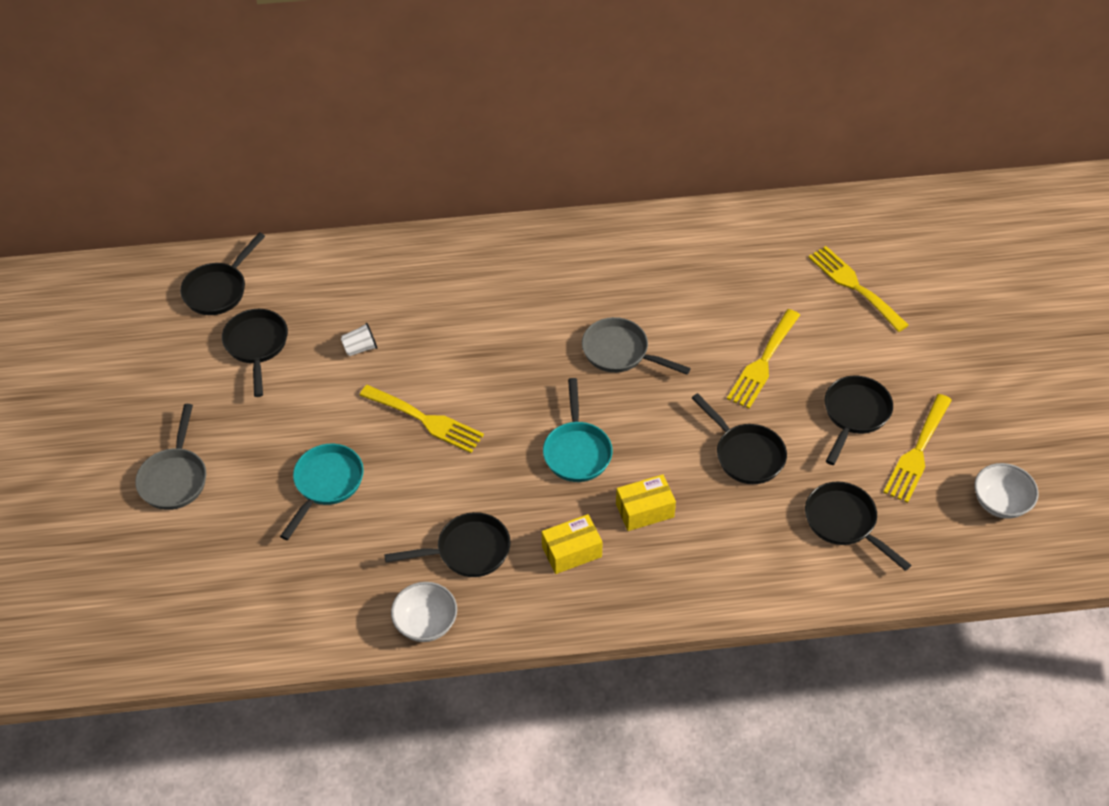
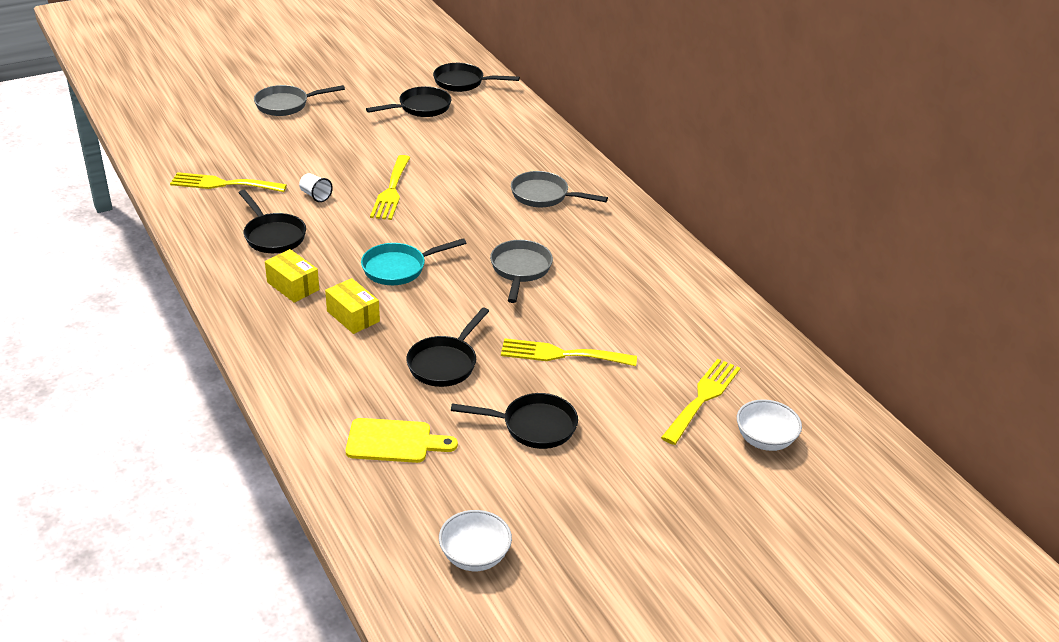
camera: 65 degrees right, 15 degrees down
(326, 484) = (308, 162): turquoise pan -> none
(360, 348) = (445, 148): white cup -> white cup (315, 196)
(426, 623) = (198, 231): white bowl -> white bowl (764, 440)
(497, 292) = (544, 196): none -> grey pan
(844, 523) = (394, 441): black pan -> yellow cutting board
(917, 452) = (509, 480): yellow fork -> yellow fork (223, 184)

